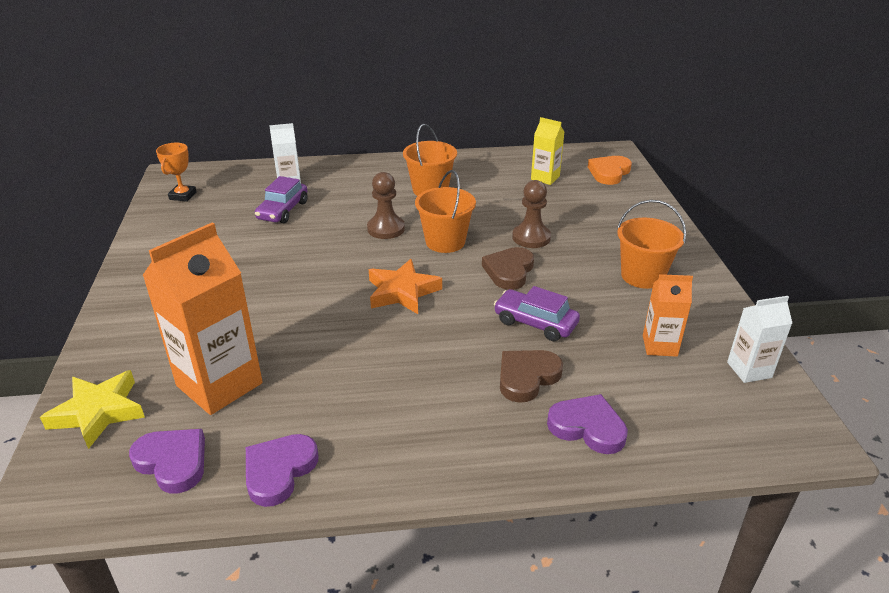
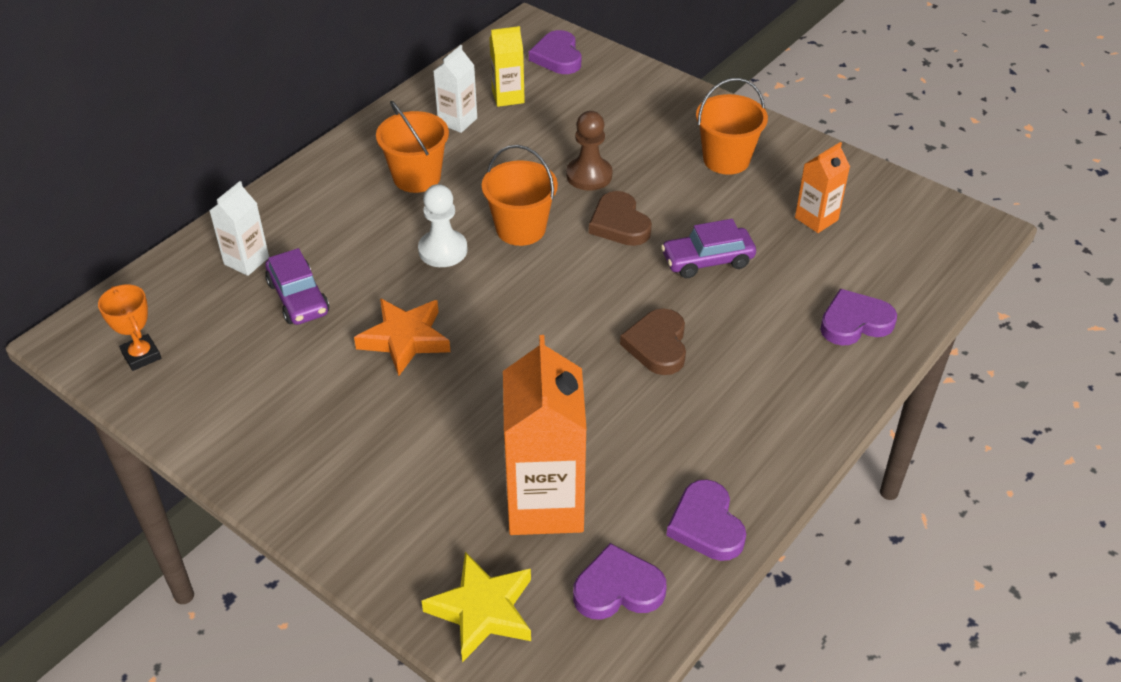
camera: 45 degrees left, 10 degrees up
(386, 229) = (443, 250): brown pawn -> white pawn
(402, 292) = (561, 306): orange star -> orange star (405, 339)
(527, 377) = (765, 313): brown heart -> brown heart (657, 345)
(609, 173) = (557, 57): orange heart -> purple heart
(749, 370) = (892, 199): white carton -> white carton (457, 121)

